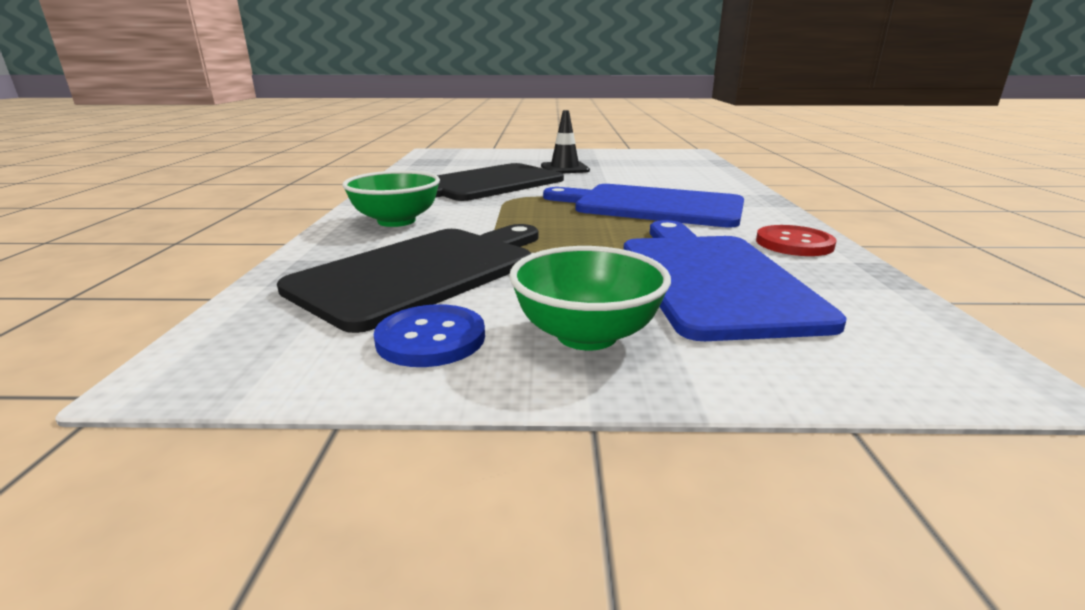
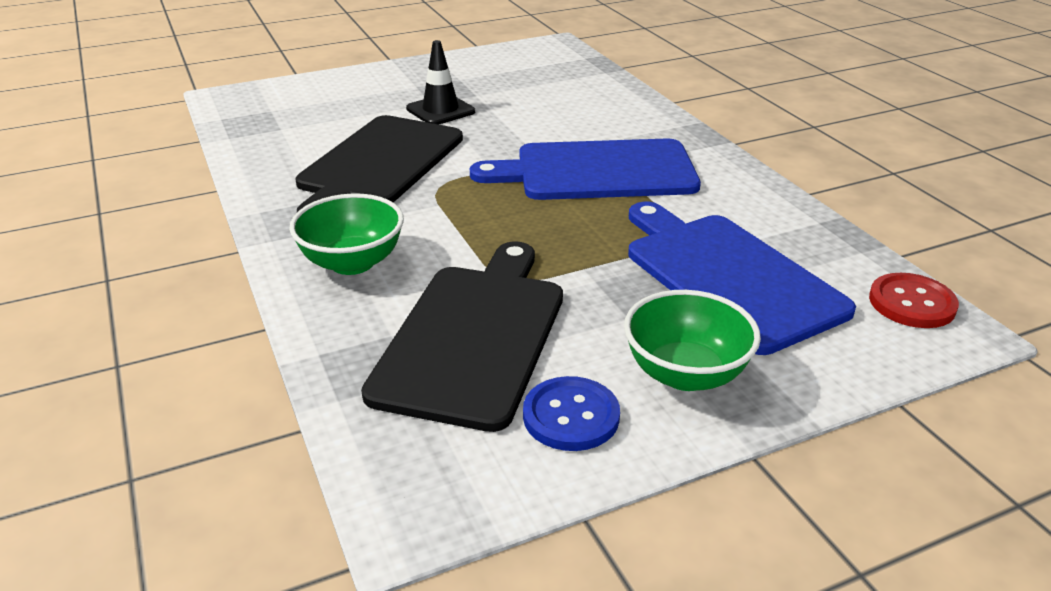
camera: 25 degrees left, 10 degrees up
(794, 243) = (761, 207): red button -> red button (912, 303)

